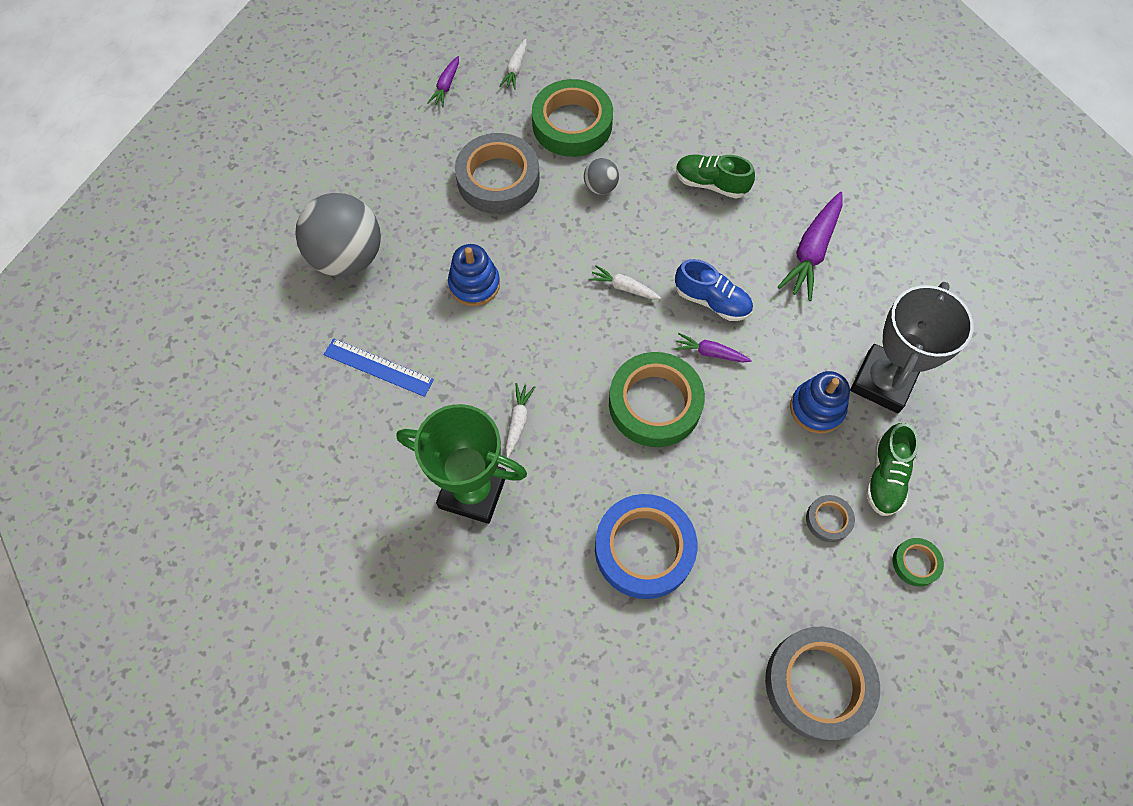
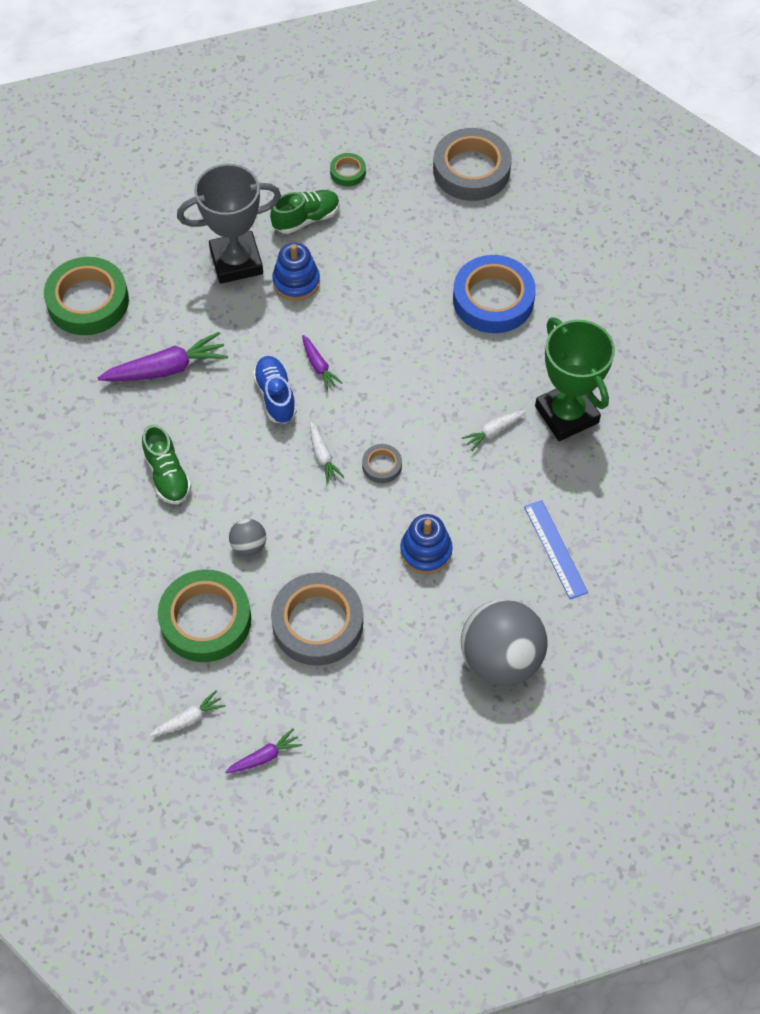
camera: 135 degrees left, 5 degrees down
(655, 403) = (392, 368): green tape -> green tape (88, 301)
(828, 520) = (368, 227): grey tape -> grey tape (382, 465)

